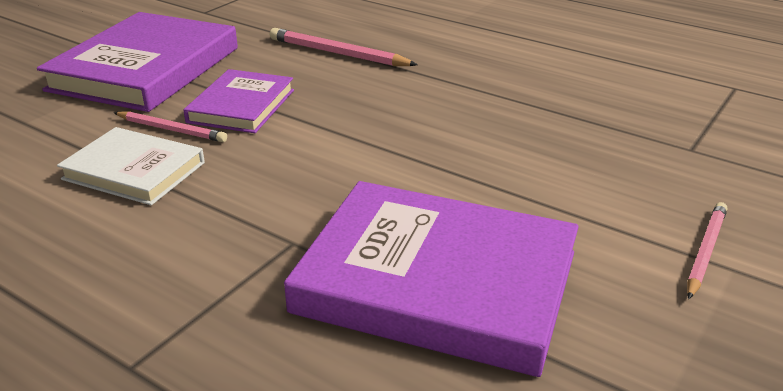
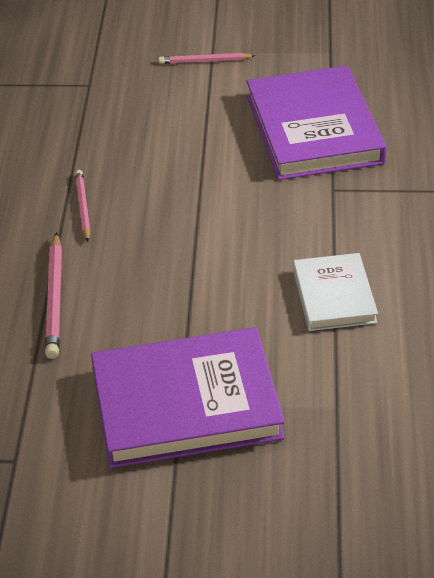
camera: 120 degrees left, 10 degrees up
(171, 130) = (269, 314): pink pencil -> pink pencil (83, 207)
(241, 106) = (201, 300): purple book -> none

